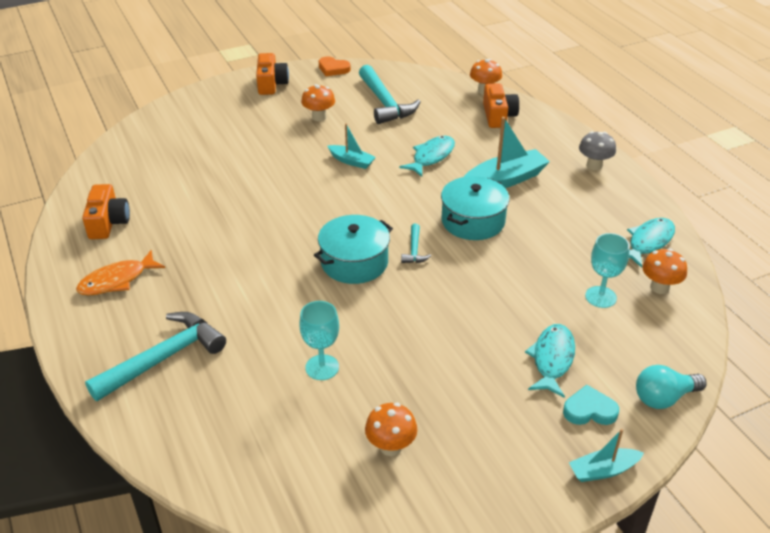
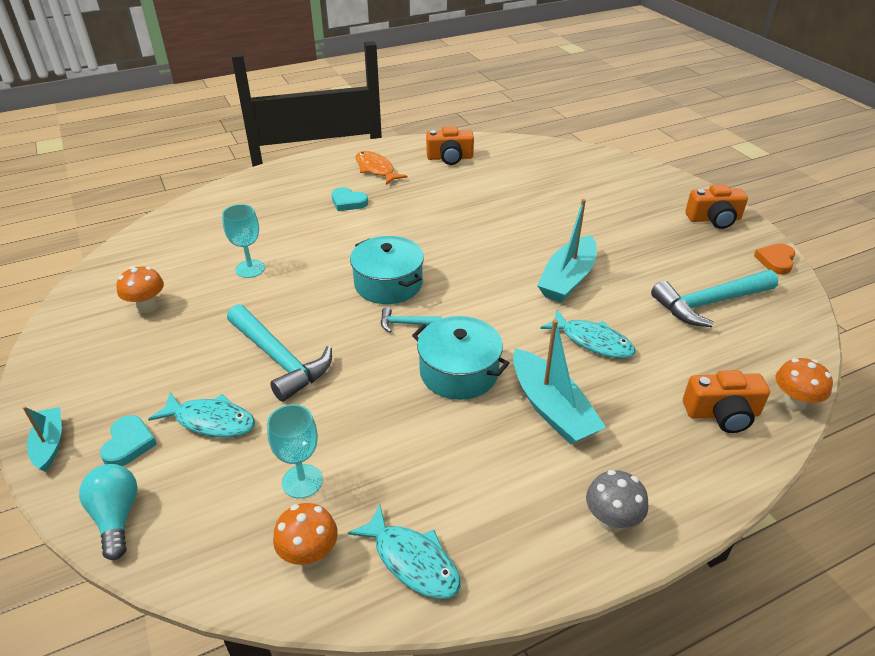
camera: 90 degrees right, 0 degrees up
(164, 358) = (284, 197): turquoise hammer -> turquoise hammer (279, 359)
(191, 299) = (348, 202): none -> turquoise heart
(319, 117) = (654, 254): orange mushroom -> none
(351, 161) = (567, 279): turquoise boat -> turquoise boat, size x1.74

